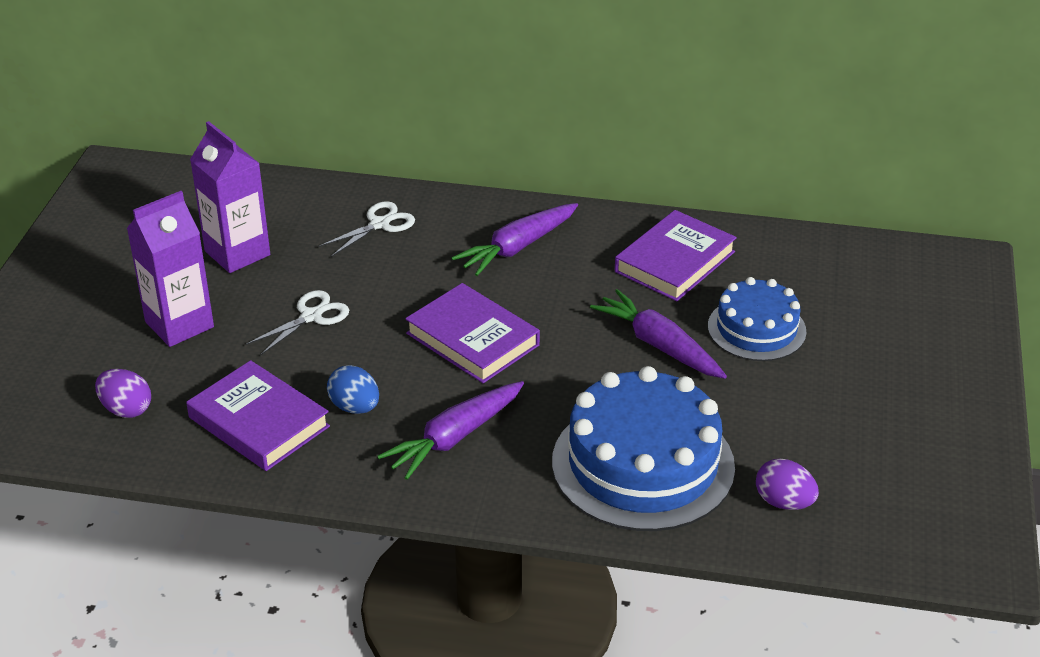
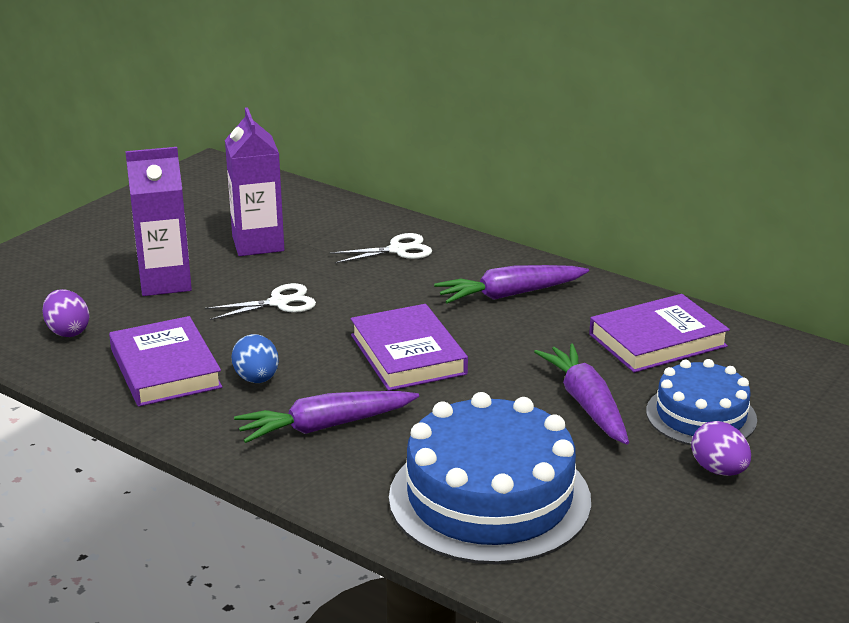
camera: 25 degrees right, 10 degrees down
(784, 502) = (613, 575): purple egg -> purple egg (718, 470)

